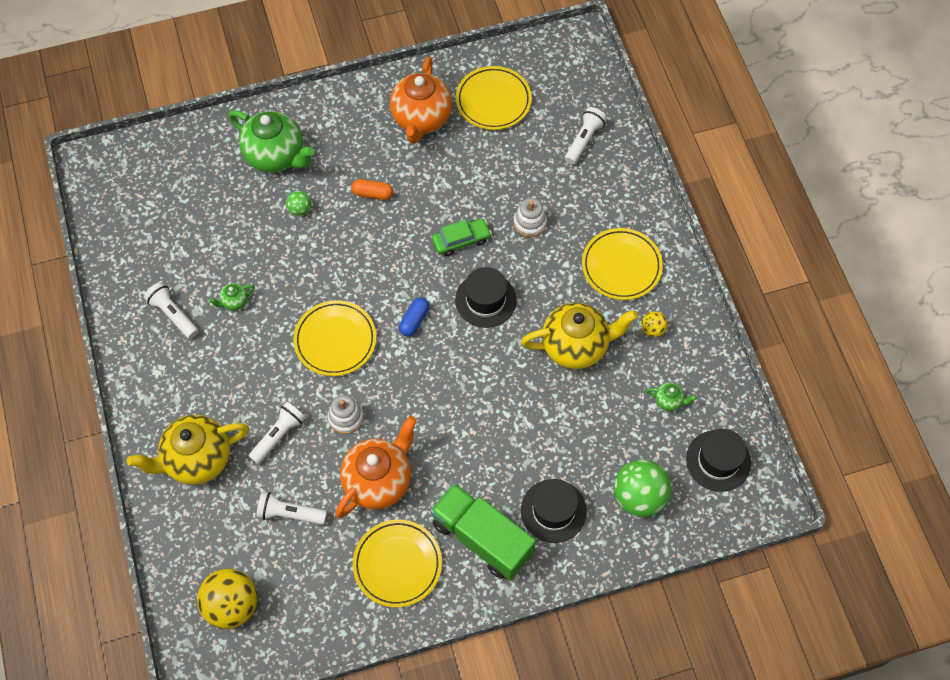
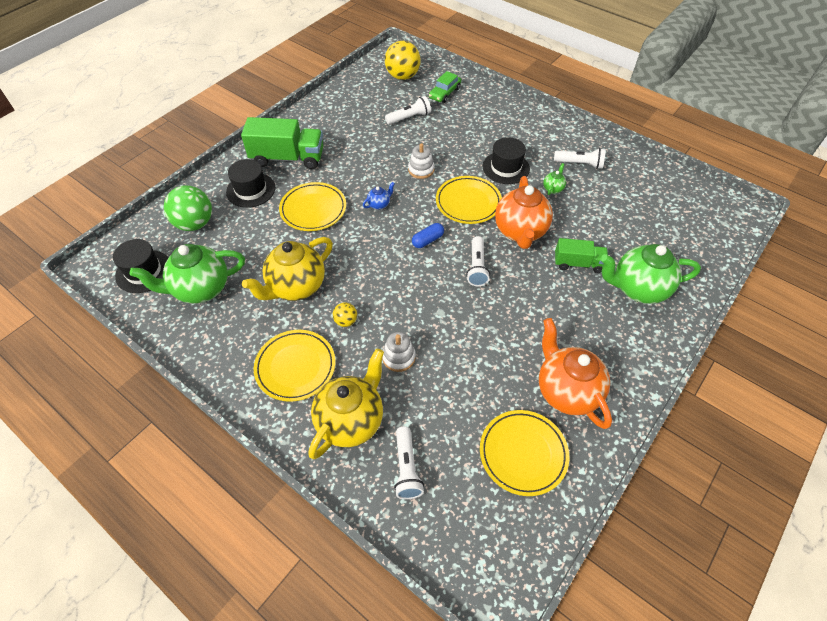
camera: 145 degrees right, 10 degrees down
(197, 460) = (483, 114): yellow teapot -> yellow teapot (351, 420)
(278, 436) = (451, 143): white flashlight -> white flashlight (477, 267)
(300, 209) = (578, 263): green ball -> green truck
(372, 193) = (540, 305): orange capsule -> none
(378, 481) = (372, 153): orange teapot -> orange teapot (520, 232)
(397, 564) = (329, 126): yellow plate -> yellow plate (313, 209)
(414, 320) = (427, 240): blue capsule -> blue capsule turned 60 degrees clockwise
(428, 397) = (379, 204): none -> blue teapot
(461, 240) = (442, 311): green car -> green car (444, 93)
(485, 300) = (388, 280): black hat -> black hat (506, 167)
(653, 329) = (240, 332): yellow ball -> yellow ball (346, 321)
(669, 401) = (201, 289): green teapot -> green teapot, size x2.35

